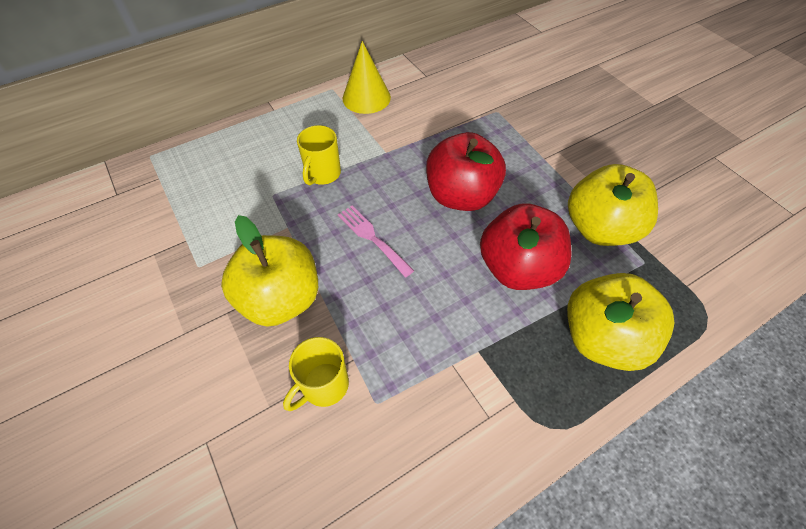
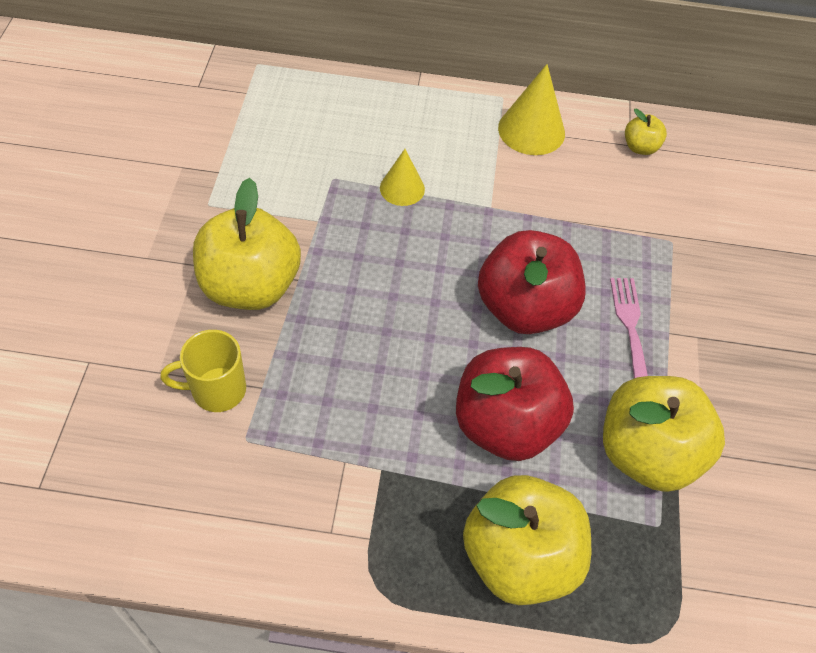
camera: 35 degrees right, 0 degrees up
(322, 174) = (402, 188): yellow mug -> yellow cone
(372, 238) = (388, 288): pink fork -> pink fork (630, 327)
(433, 74) = (640, 147): none -> yellow apple

